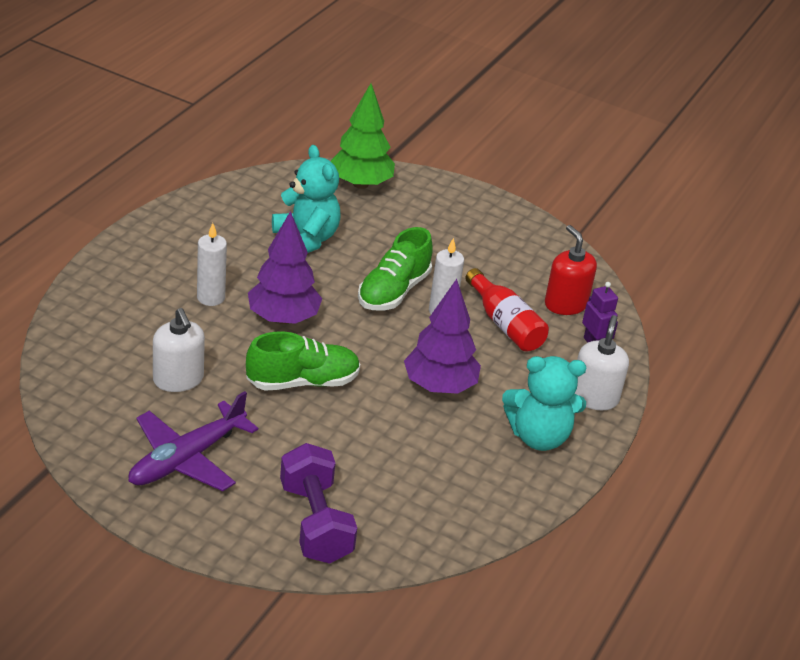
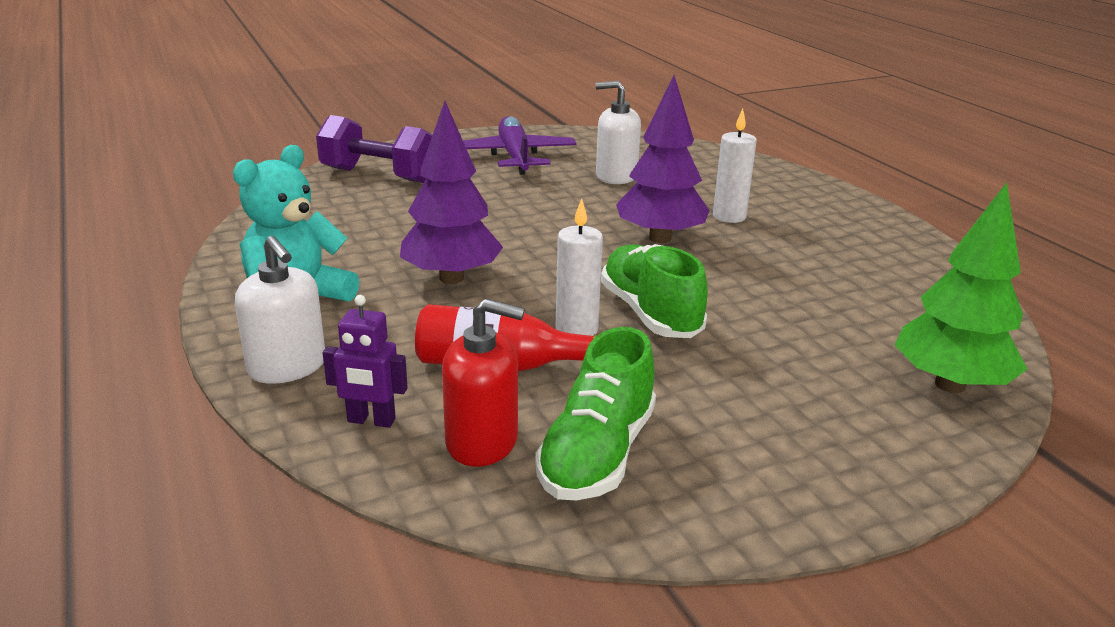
camera: 130 degrees right, 10 degrees down
(302, 382) = (549, 218): green shoe -> green shoe (597, 454)
(306, 239) = (811, 295): turquoise teddy bear -> none

